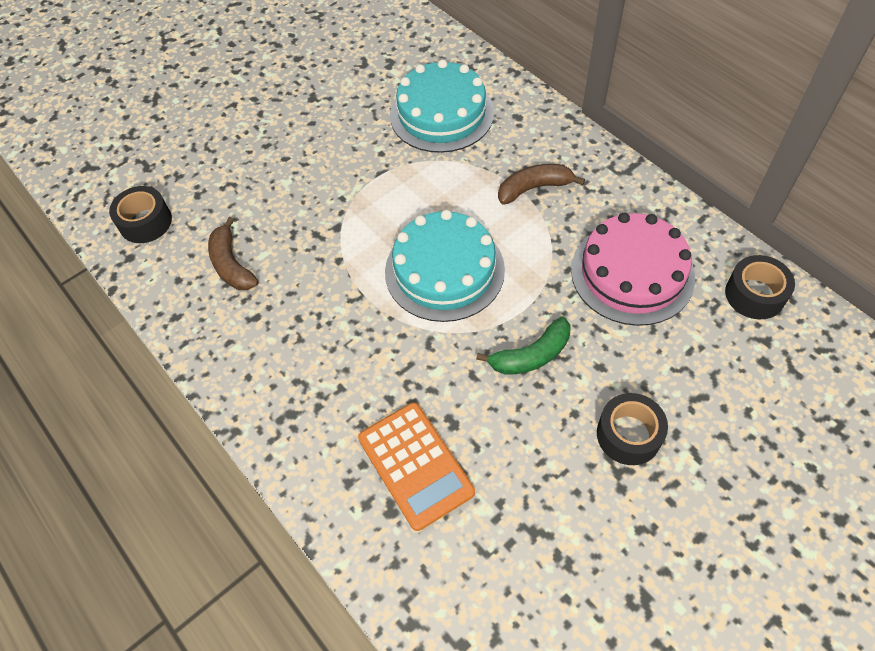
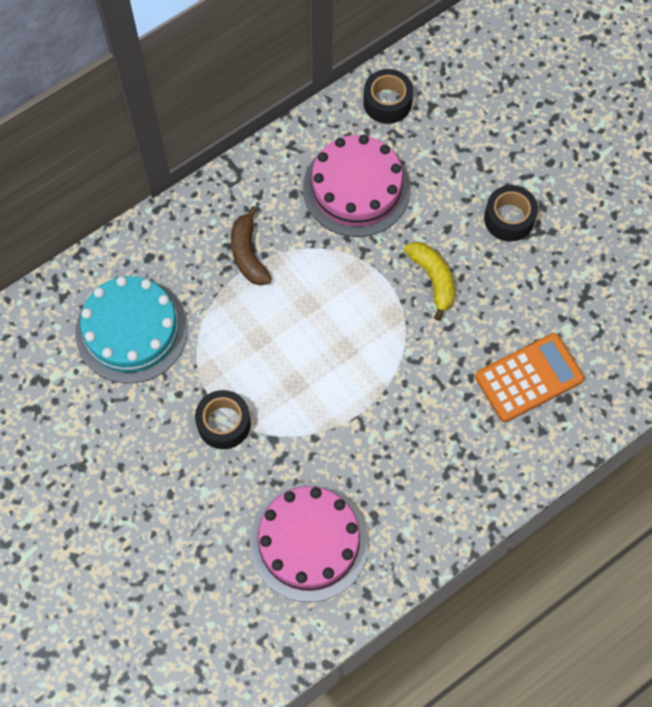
camera: 90 degrees left, 10 degrees up
(145, 222) = (241, 640): black tape -> black tape (224, 423)
(232, 265) = (309, 542): brown banana -> pink cake
(444, 270) = (337, 342): turquoise cake -> none
(531, 355) = (433, 279): green banana -> yellow banana

